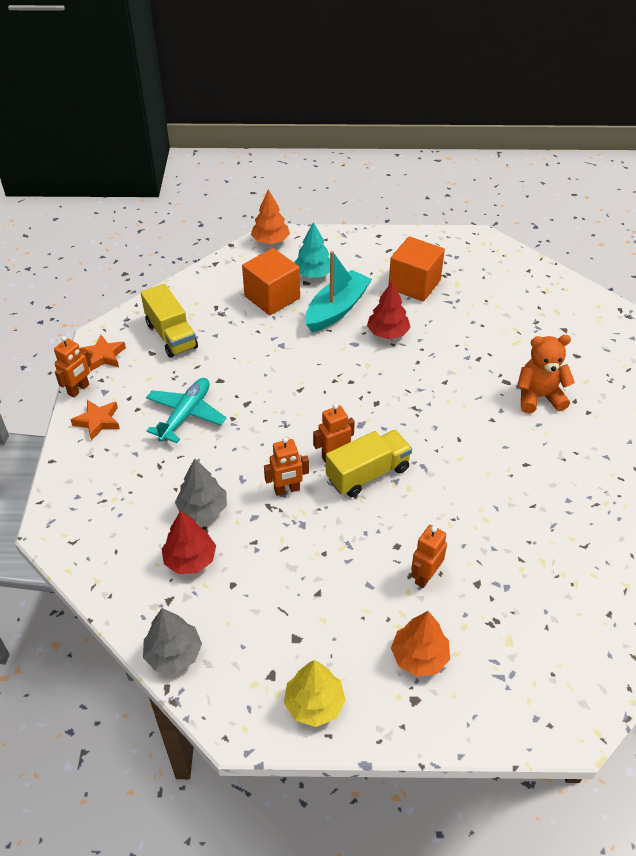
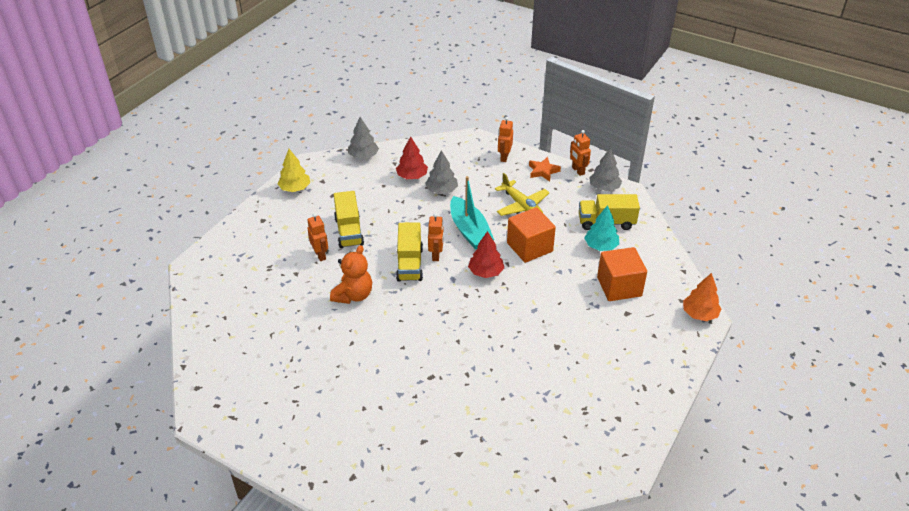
camera: 120 degrees right, 5 degrees down
(103, 356) = (604, 188): orange star -> grey tree
(186, 415) = (522, 206): turquoise plane -> yellow plane
(287, 490) = (427, 226): orange robot -> orange robot (504, 157)
(313, 274) = (636, 322): turquoise tree -> turquoise tree (601, 246)
(337, 309) = (581, 317): turquoise boat -> turquoise boat (469, 231)
(357, 570) = (349, 231): none -> yellow truck
(387, 333) = (533, 334): red tree -> red tree (486, 272)
(414, 284) = (583, 380): orange cube -> orange cube (529, 247)
(419, 656) = (280, 231): orange tree -> none
(539, 397) = (401, 387): orange teddy bear -> orange teddy bear (353, 295)

